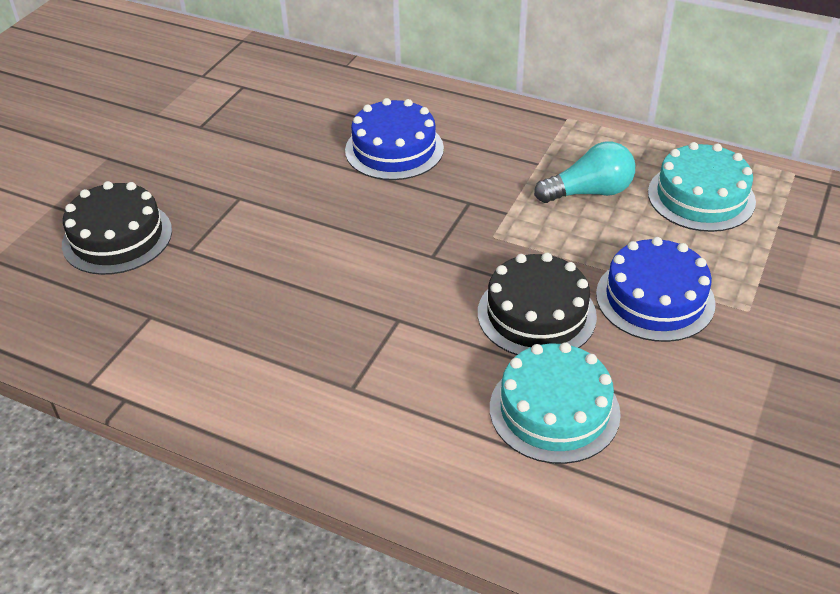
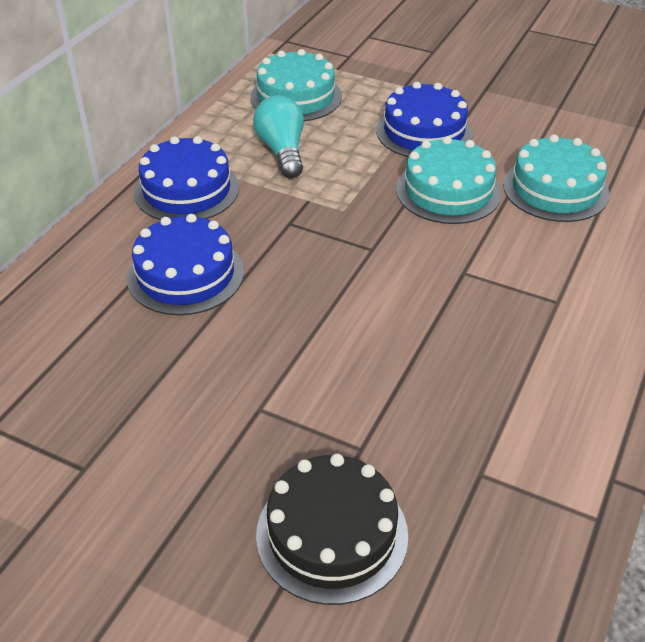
camera: 90 degrees left, 0 degrees up
(513, 139) = (187, 190): none -> blue cake
(536, 314) = (448, 191): black cake -> turquoise cake

